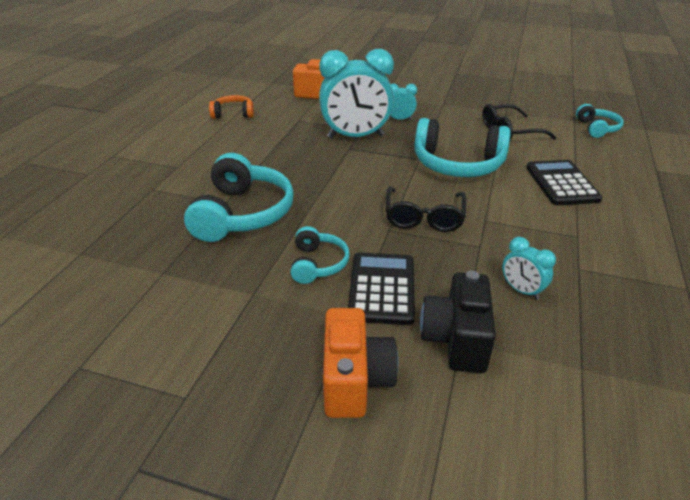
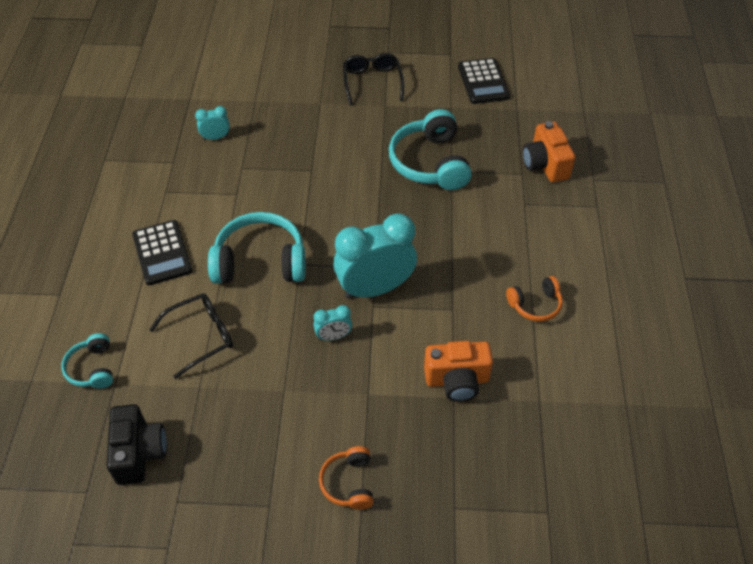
camera: 165 degrees right, 15 degrees up
(318, 264) = (353, 132): turquoise headphones -> none
(355, 380) = (308, 72): orange camera -> orange camera (545, 165)
(381, 288) = (306, 122): black calculator -> black calculator (483, 82)
(407, 74) = (348, 483): none -> orange headphones
(424, 217) = (286, 187): black glasses -> black glasses (372, 82)
(456, 339) = (257, 101): black camera -> black camera (139, 453)
(521, 290) = (216, 137): turquoise clock -> turquoise clock turned 45 degrees counterclockwise

